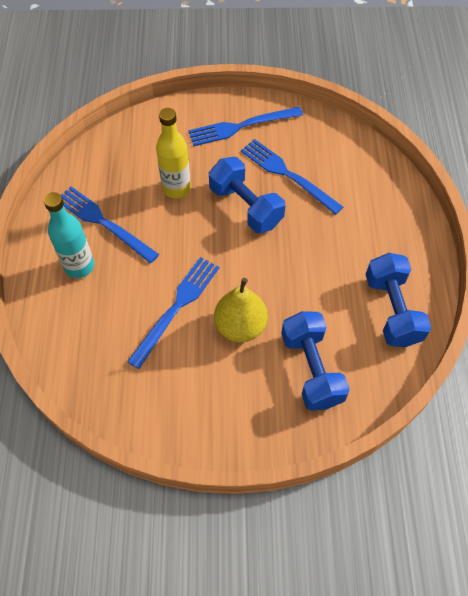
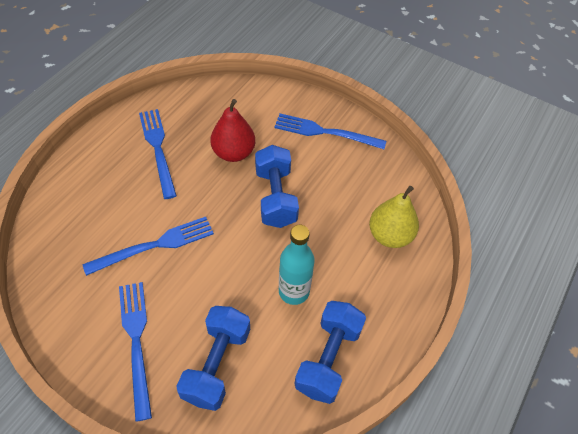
camera: 30 degrees right, 5 degrees down
(79, 266) = (113, 171): turquoise bottle -> turquoise bottle (294, 291)
(176, 188) = (233, 153): yellow bottle -> red pear
(240, 326) = (190, 291): yellow pear -> yellow pear (390, 235)
(287, 174) = (331, 190): blue fork -> blue fork (136, 341)

